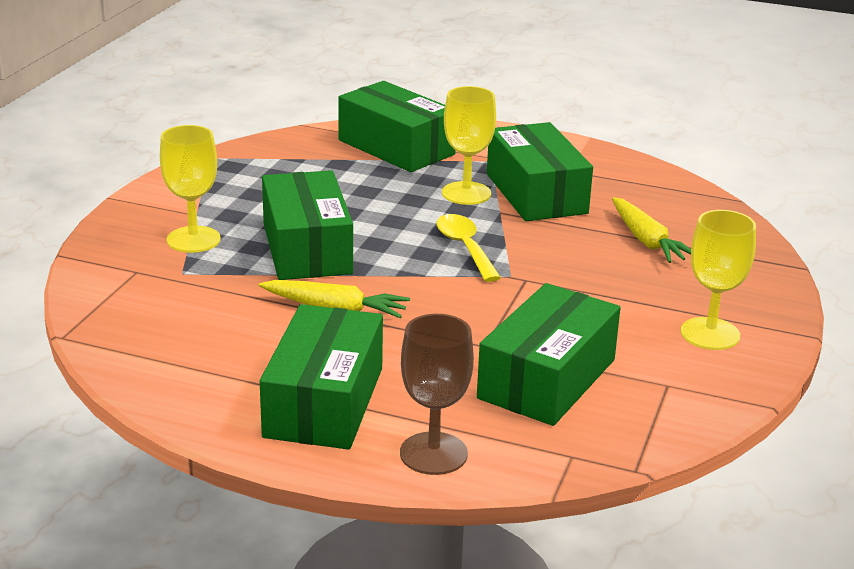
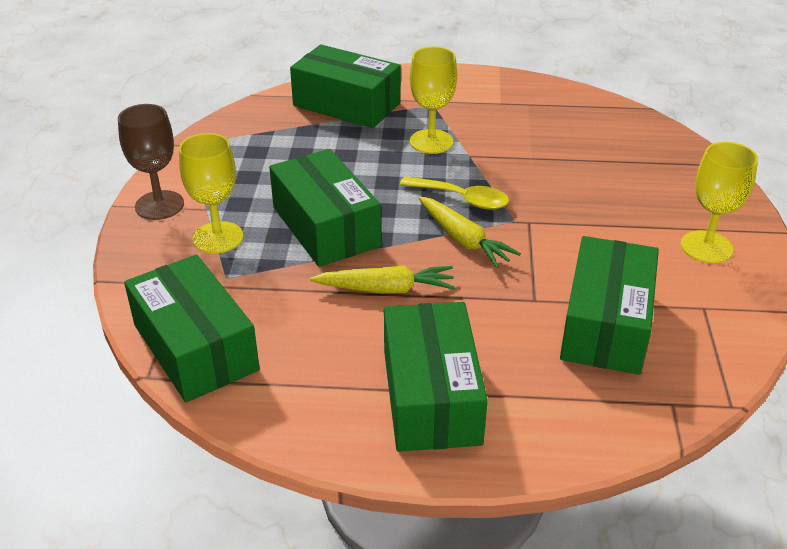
camera: 15 degrees left, 10 degrees up
(433, 453) = (557, 431): brown goblet -> brown goblet (159, 205)
(465, 248) = (461, 199): yellow spoon -> yellow spoon turned 150 degrees clockwise
(536, 193) = (488, 131): green box -> green box (195, 347)
(646, 240) = (603, 162): yellow carrot -> yellow carrot (463, 239)

